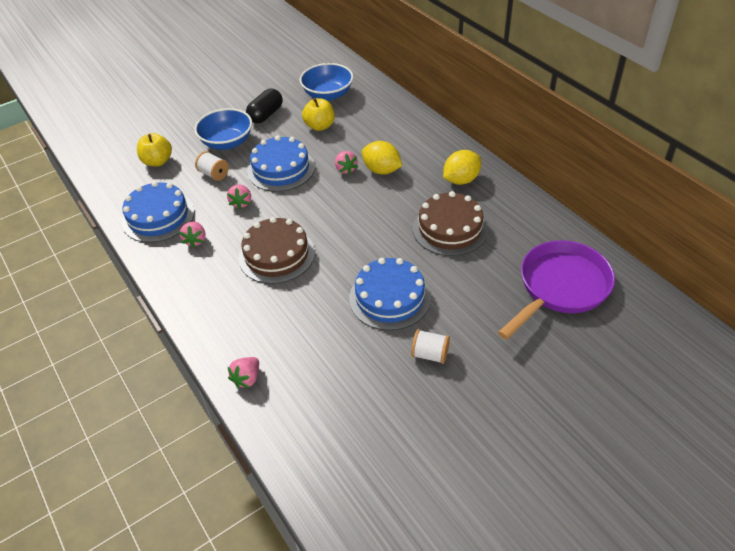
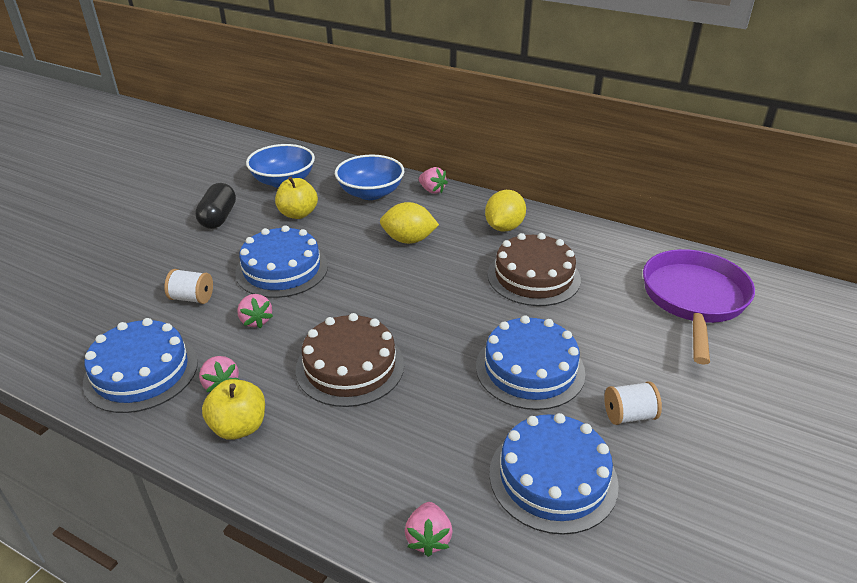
camera: 30 degrees left, 10 degrees down
(157, 161) = (95, 305): yellow apple -> yellow apple (239, 427)
(227, 142) = (186, 258): blue bowl -> blue bowl (370, 193)
(346, 169) = (365, 249): pink strawberry -> pink strawberry (432, 190)
(346, 374) = (553, 477): none -> blue cake

